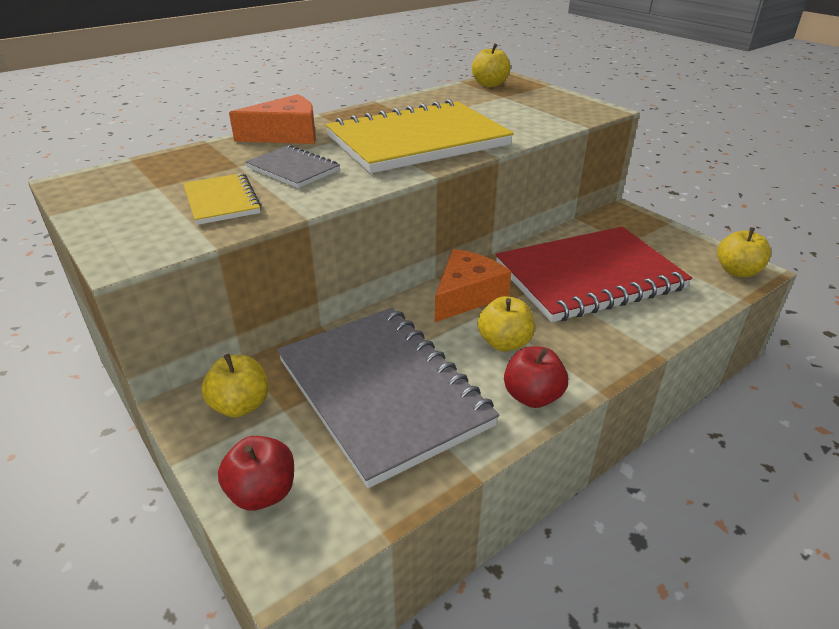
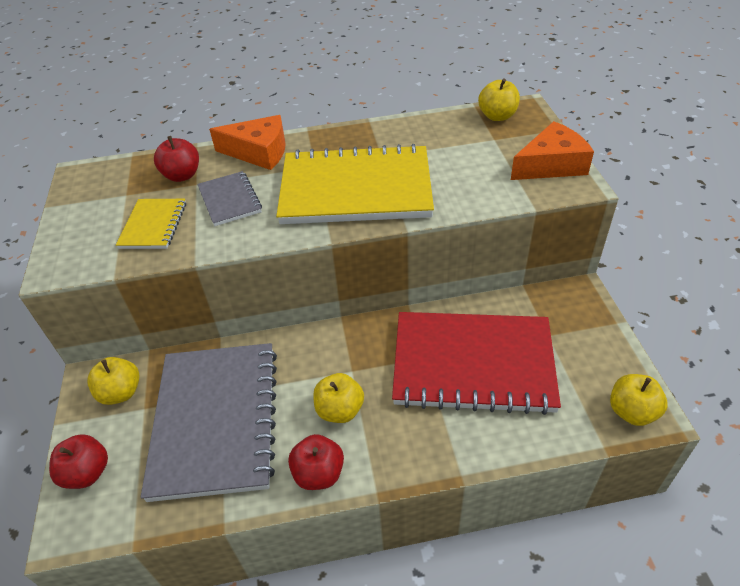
camera: 30 degrees right, 10 degrees up
(214, 163) = (182, 175): none -> red apple
(466, 295) = (349, 347): orange cheese -> orange cheese (551, 165)

